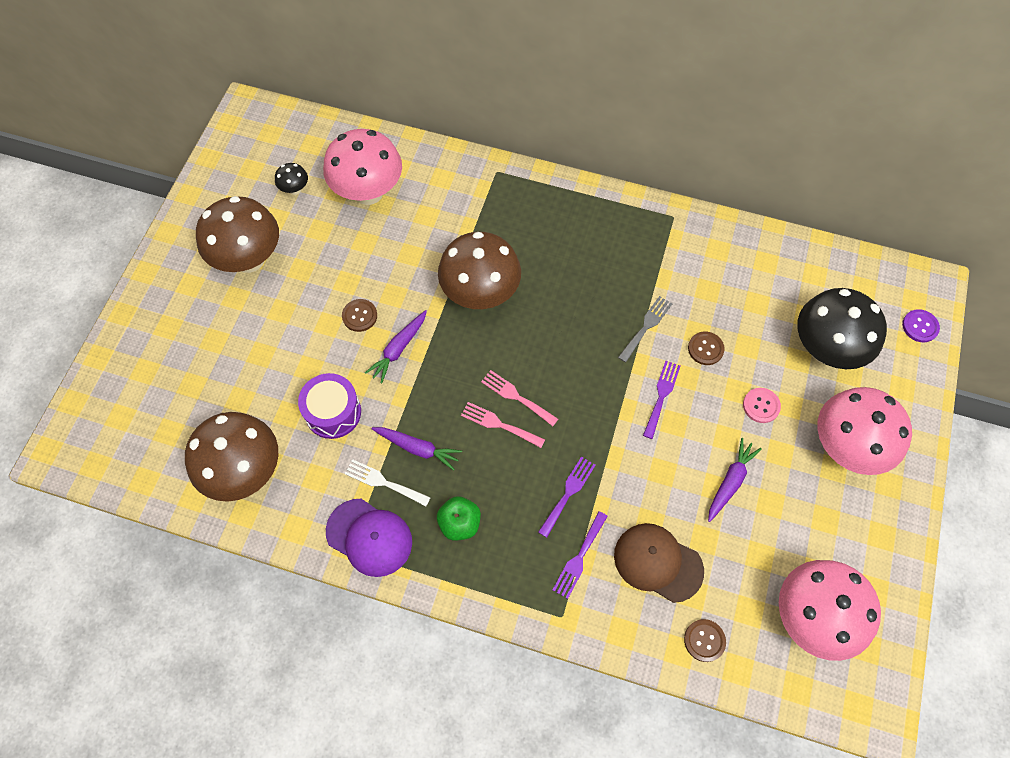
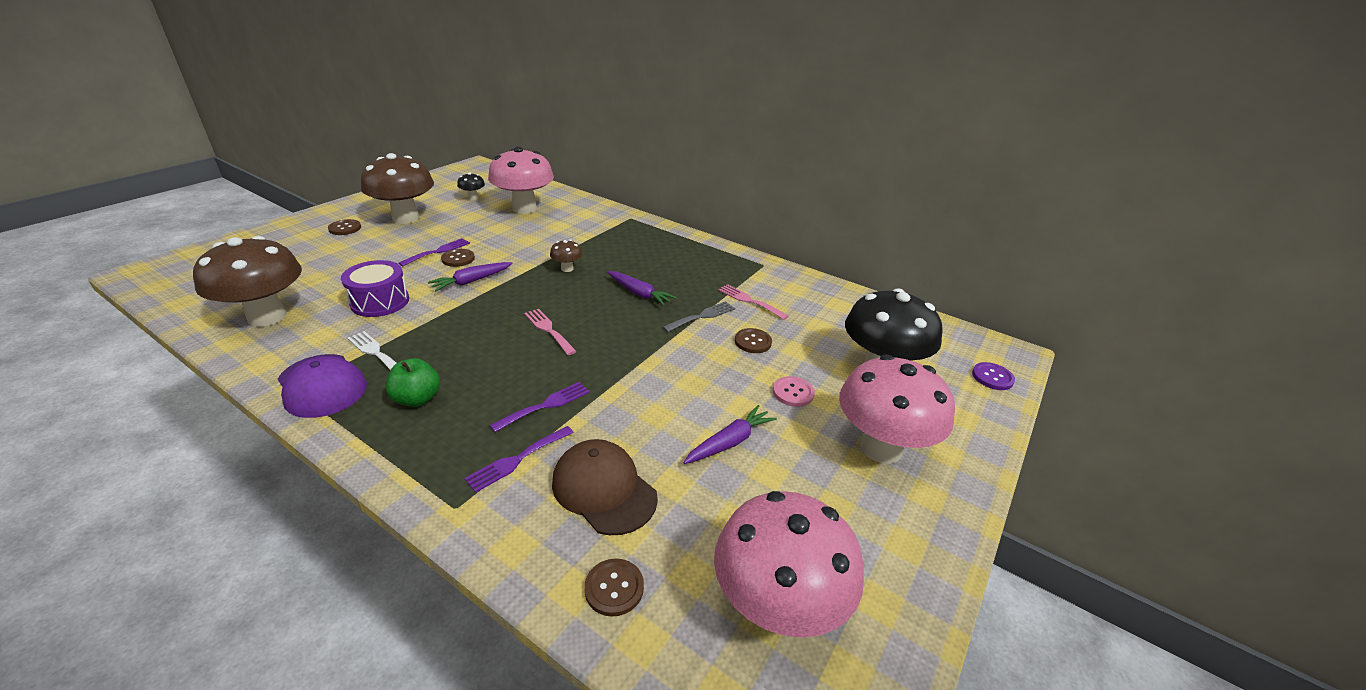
camera: 15 degrees right, 30 degrees down
(198, 303) = (345, 228): none -> brown button
(417, 448) = (429, 339): purple carrot -> purple carrot (639, 293)
(480, 294) = (567, 269): brown mushroom -> brown mushroom, size x0.43
(499, 424) = (517, 342): pink fork -> pink fork (749, 301)
(661, 395) = (690, 361): purple fork -> purple fork (438, 251)

